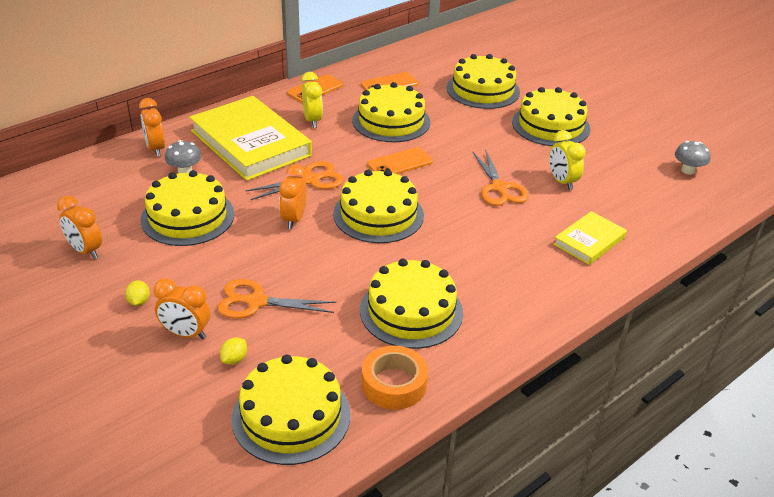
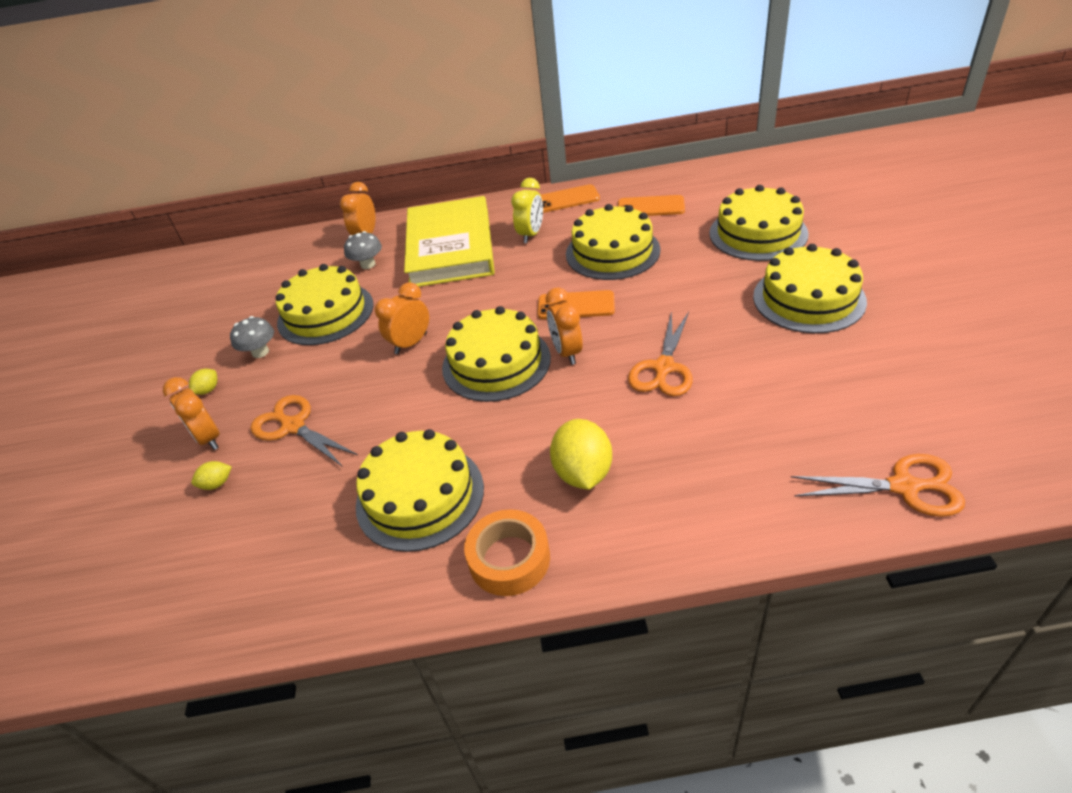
camera: 40 degrees right, 5 degrees up
(85, 251) = (220, 324): orange clock -> orange clock (567, 352)
(291, 416) = (198, 573): yellow cake -> none
(311, 180) = (467, 303): orange scissors -> orange scissors (904, 486)
(394, 384) = (319, 582): orange tape -> orange tape (509, 559)
(507, 262) = (583, 473): none -> yellow lemon
(562, 182) = (754, 382): yellow clock -> none
(589, 241) = (718, 480): yellow book -> none
(688, 170) = (971, 417): grey mushroom -> grey mushroom (260, 352)

